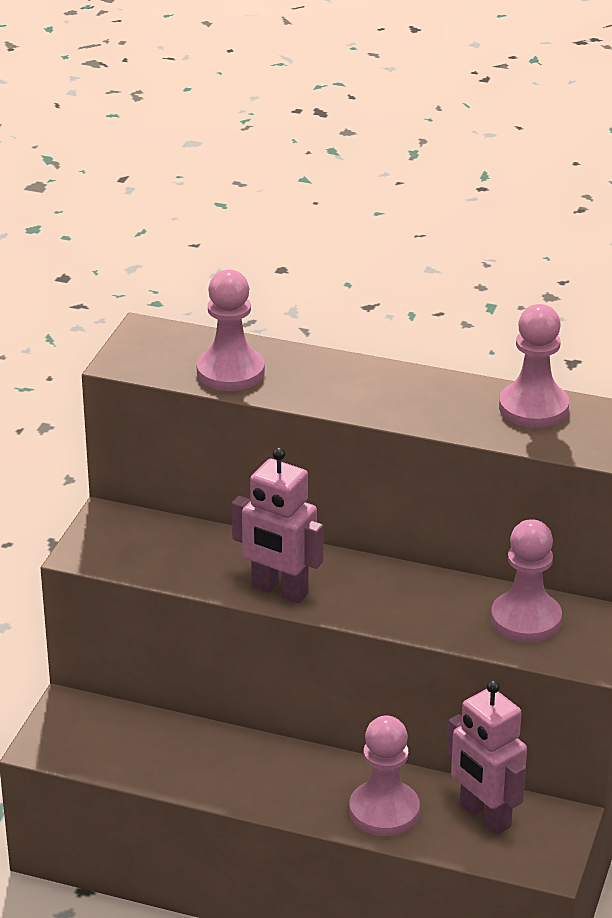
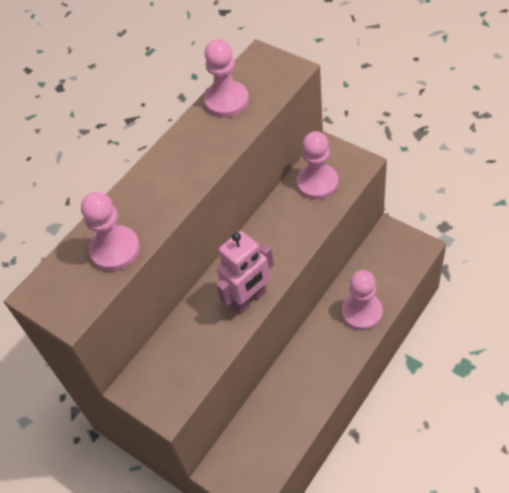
camera: 65 degrees left, 20 degrees up
(484, 816) = (378, 266): pink robot -> none

